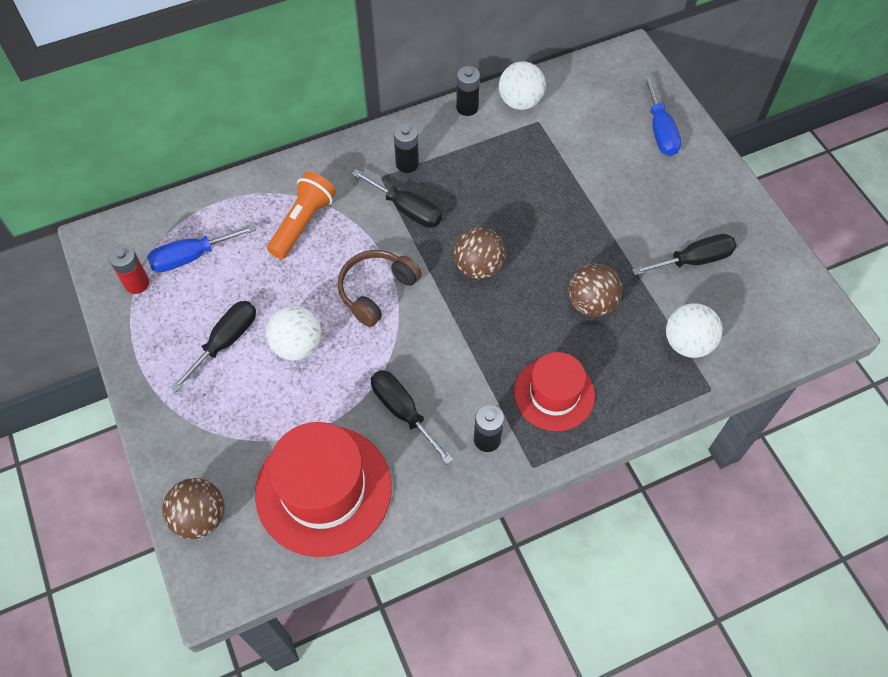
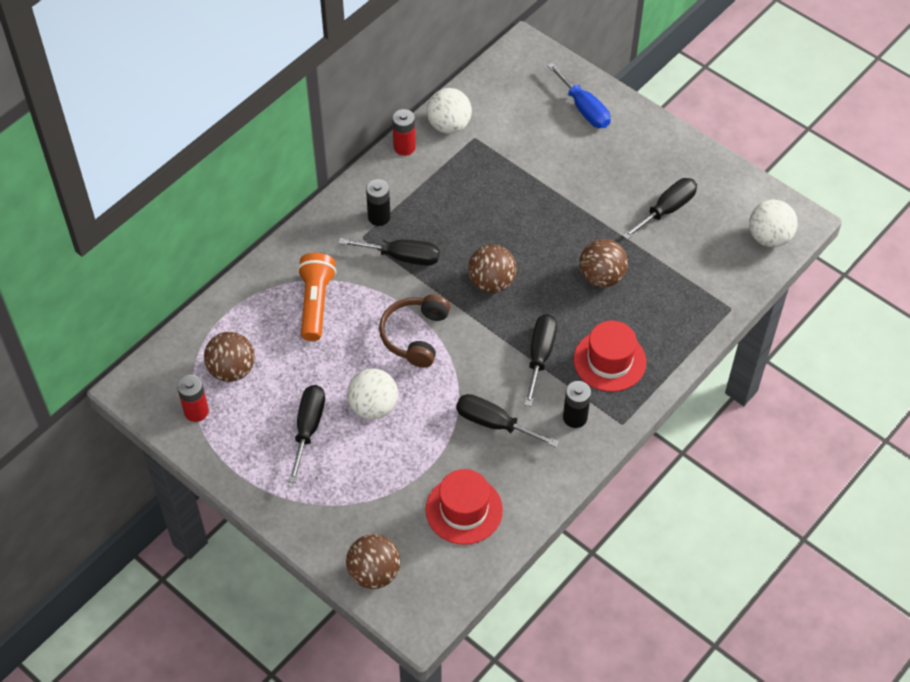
camera: 25 degrees left, 5 degrees down
(191, 257) = (232, 370): blue screwdriver -> brown ball
(323, 490) = (464, 510): red hat -> red hat, size x0.62
(467, 107) = (404, 147): black battery -> red battery
(486, 360) = (540, 356): none -> black screwdriver
(687, 343) = (695, 279): white ball -> white ball (769, 237)

